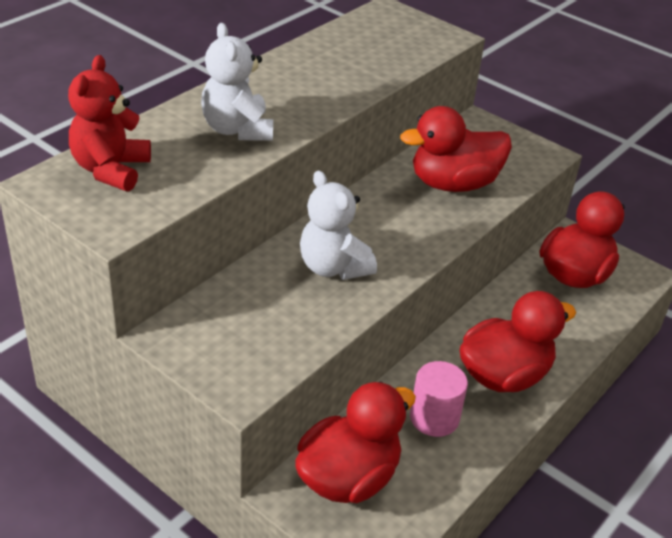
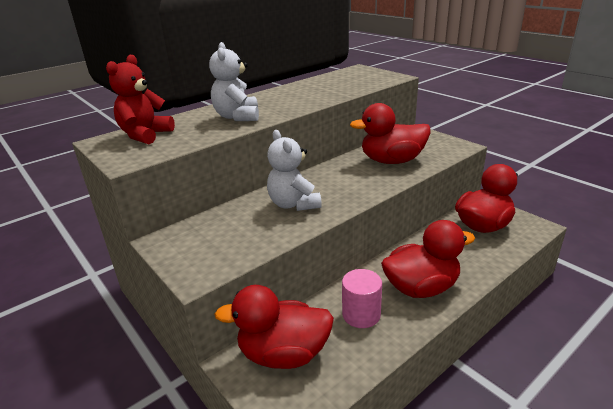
camera: 15 degrees right, 10 degrees down
(348, 477) = (283, 354): red duck -> red duck turned 150 degrees counterclockwise

